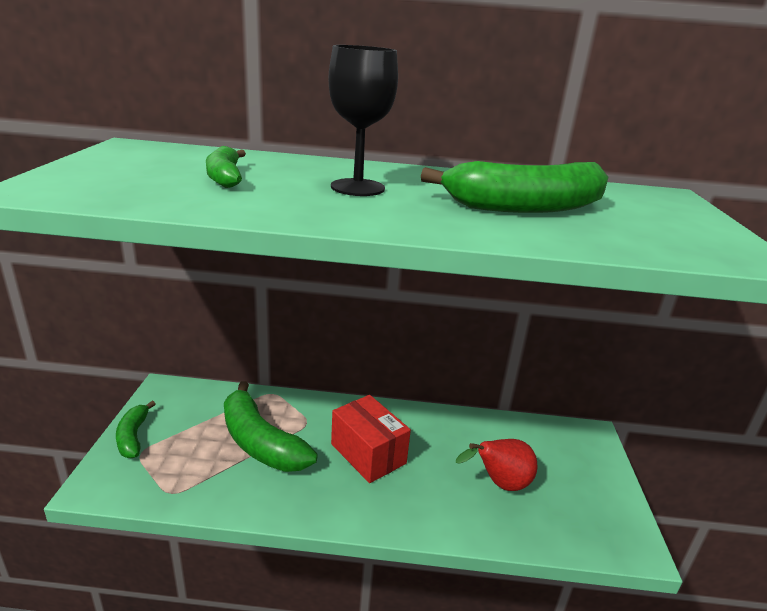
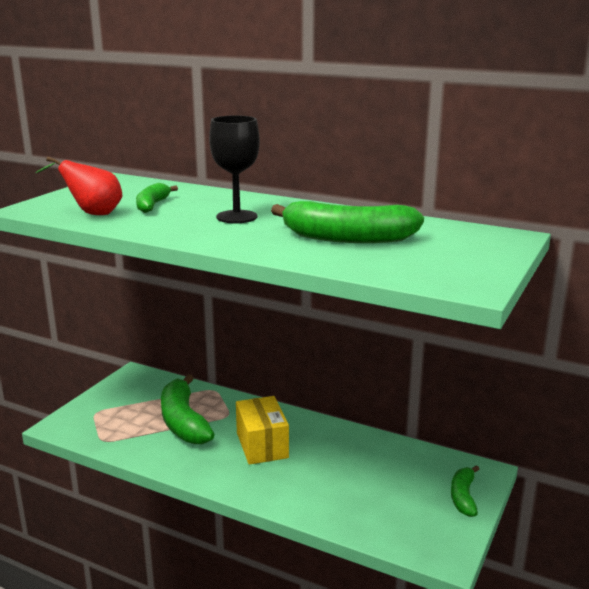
camera: 25 degrees right, 5 degrees down
(133, 436) = (96, 401): green banana -> green banana (463, 497)
(368, 454) = (262, 445): red box -> yellow box
(499, 484) = (359, 488): red pear -> red pear (92, 214)

